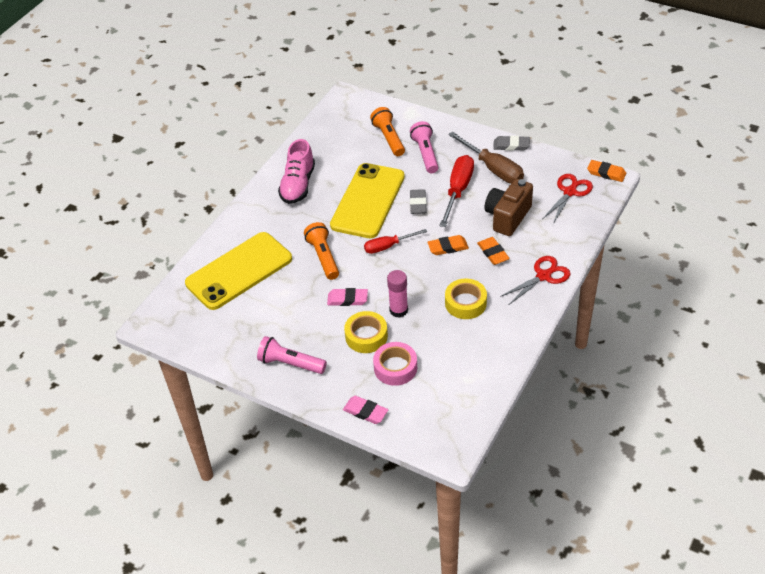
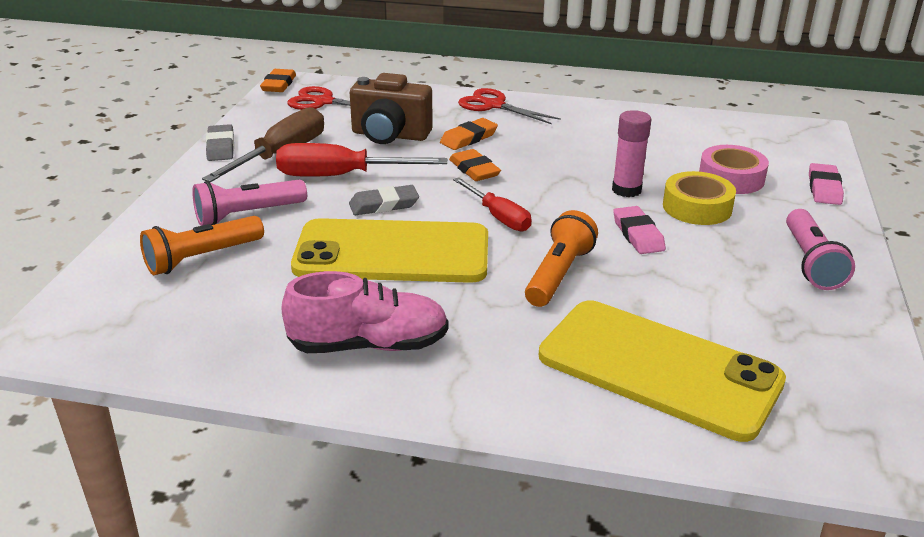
camera: 110 degrees left, 15 degrees down
(323, 257) = (558, 274): orange flashlight -> orange flashlight turned 150 degrees clockwise
(465, 303) = (576, 146): yellow tape -> none

